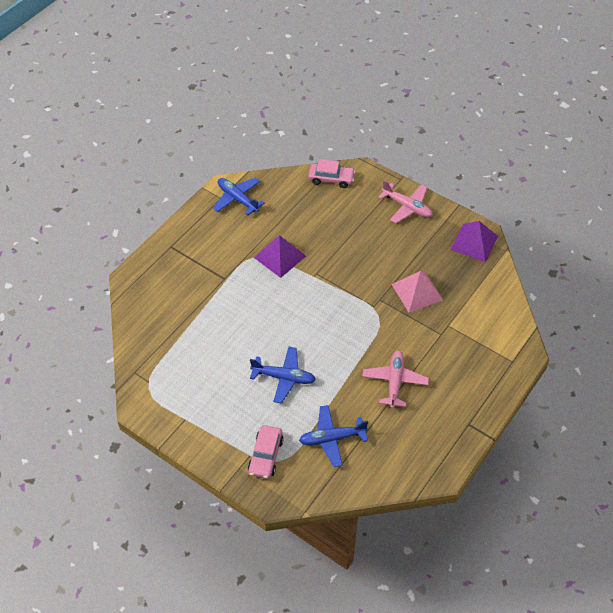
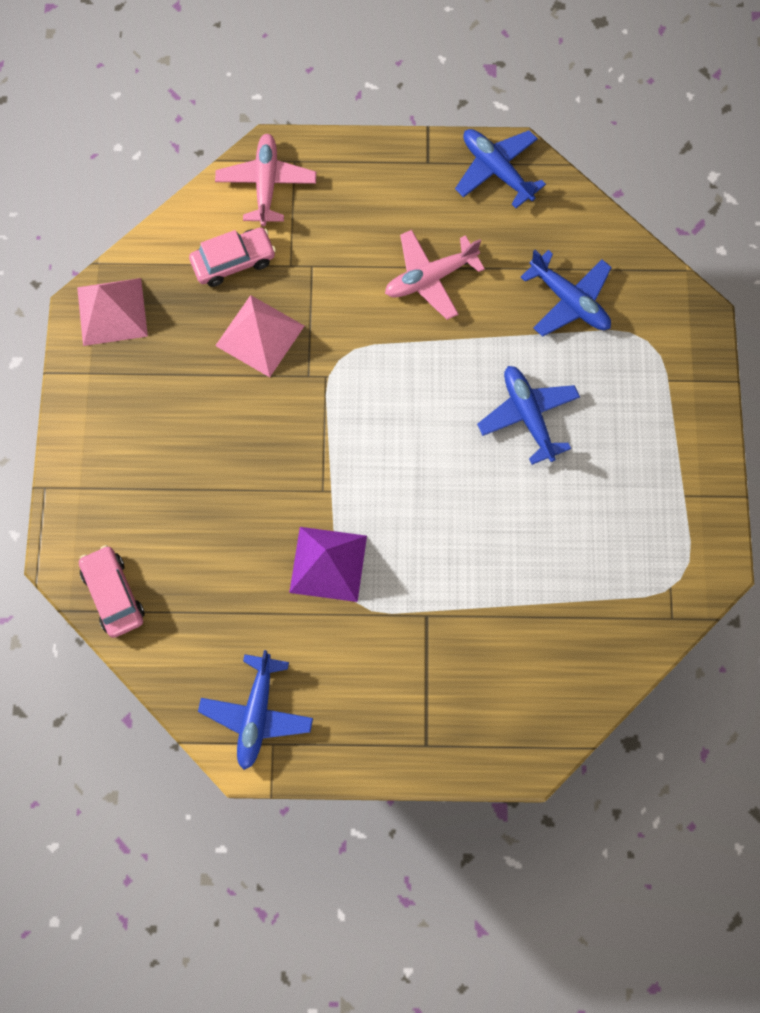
camera: 125 degrees left, 20 degrees up
(266, 456) = (653, 361): pink car -> pink car (233, 261)
(407, 207) = (100, 442): pink plane -> pink plane (266, 184)
(439, 455) = (496, 170): none -> blue plane
(474, 242) = (112, 311): purple pyramid -> pink pyramid

